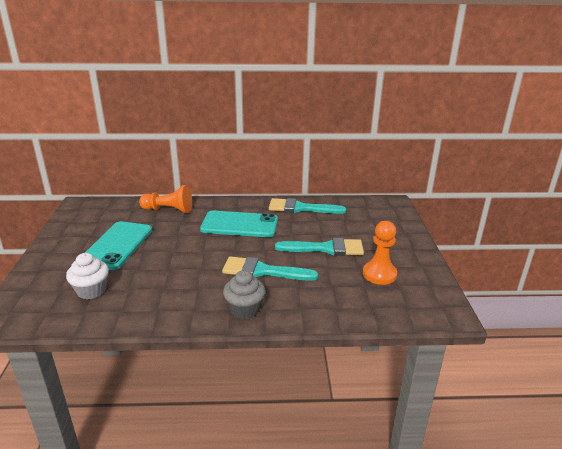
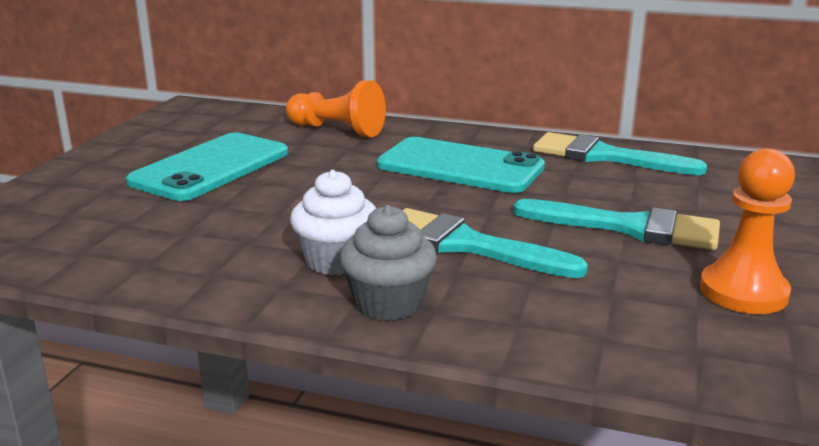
camera: 20 degrees right, 5 degrees down
(91, 290) = (117, 225): white cupcake -> white cupcake (336, 261)

